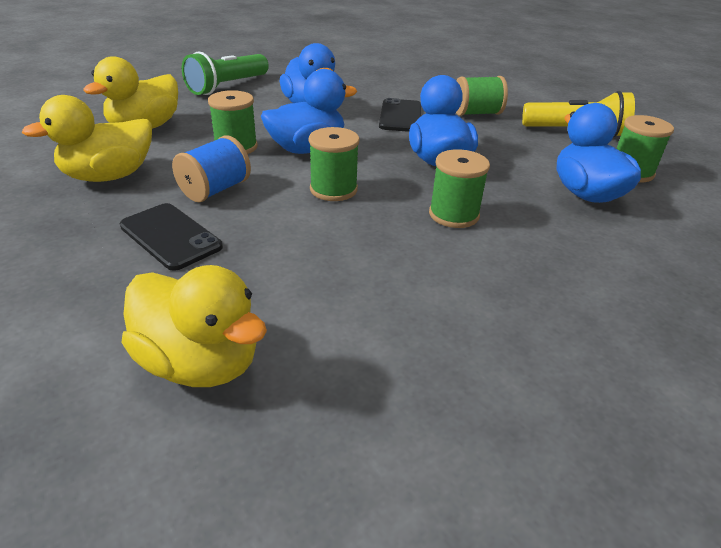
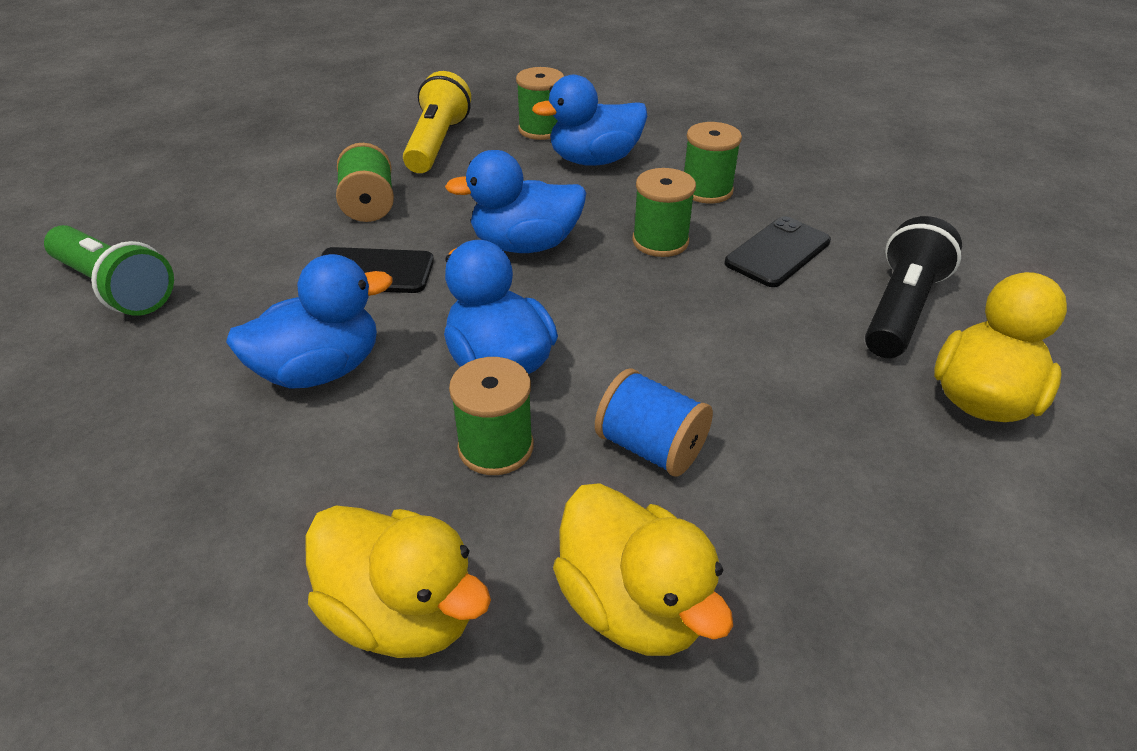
camera: 90 degrees left, 5 degrees up
(170, 236) = (788, 470): black phone -> black phone (778, 252)
(227, 86) = (166, 512): green flashlight -> green flashlight (116, 288)
(333, 189) = (623, 330): green spool -> green spool (706, 190)
(348, 342) = (900, 309): none -> black flashlight

